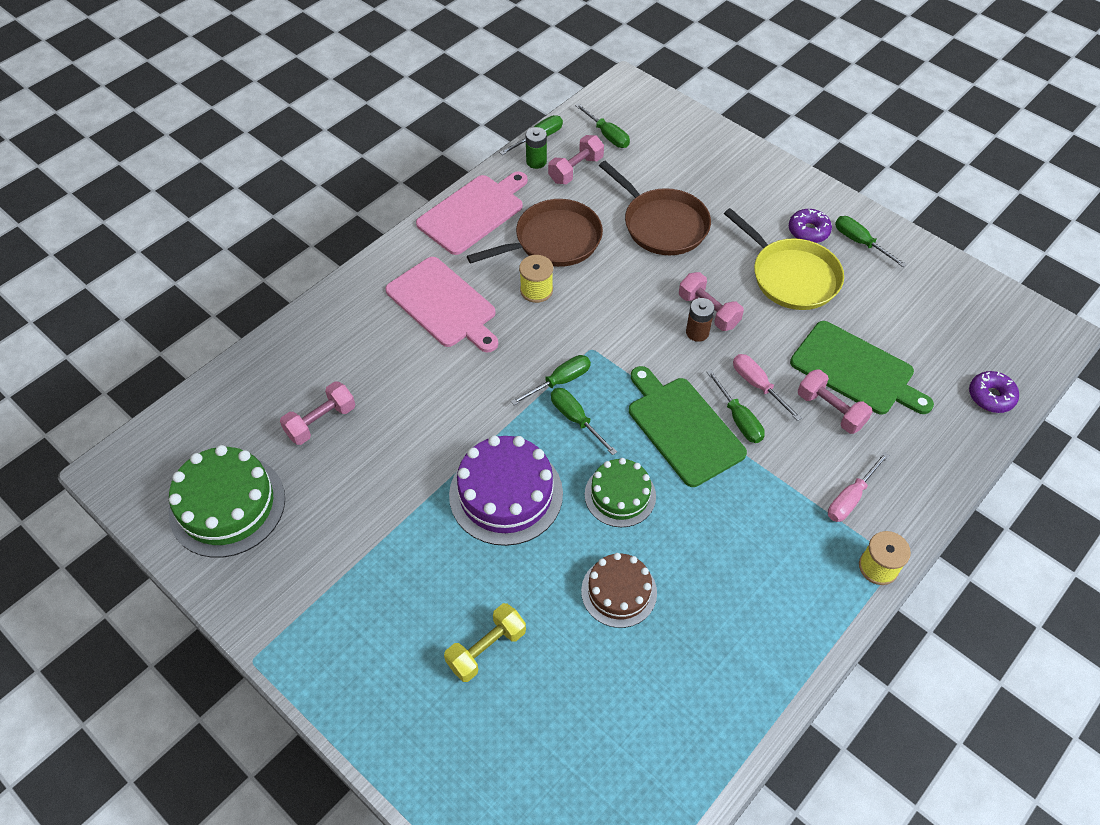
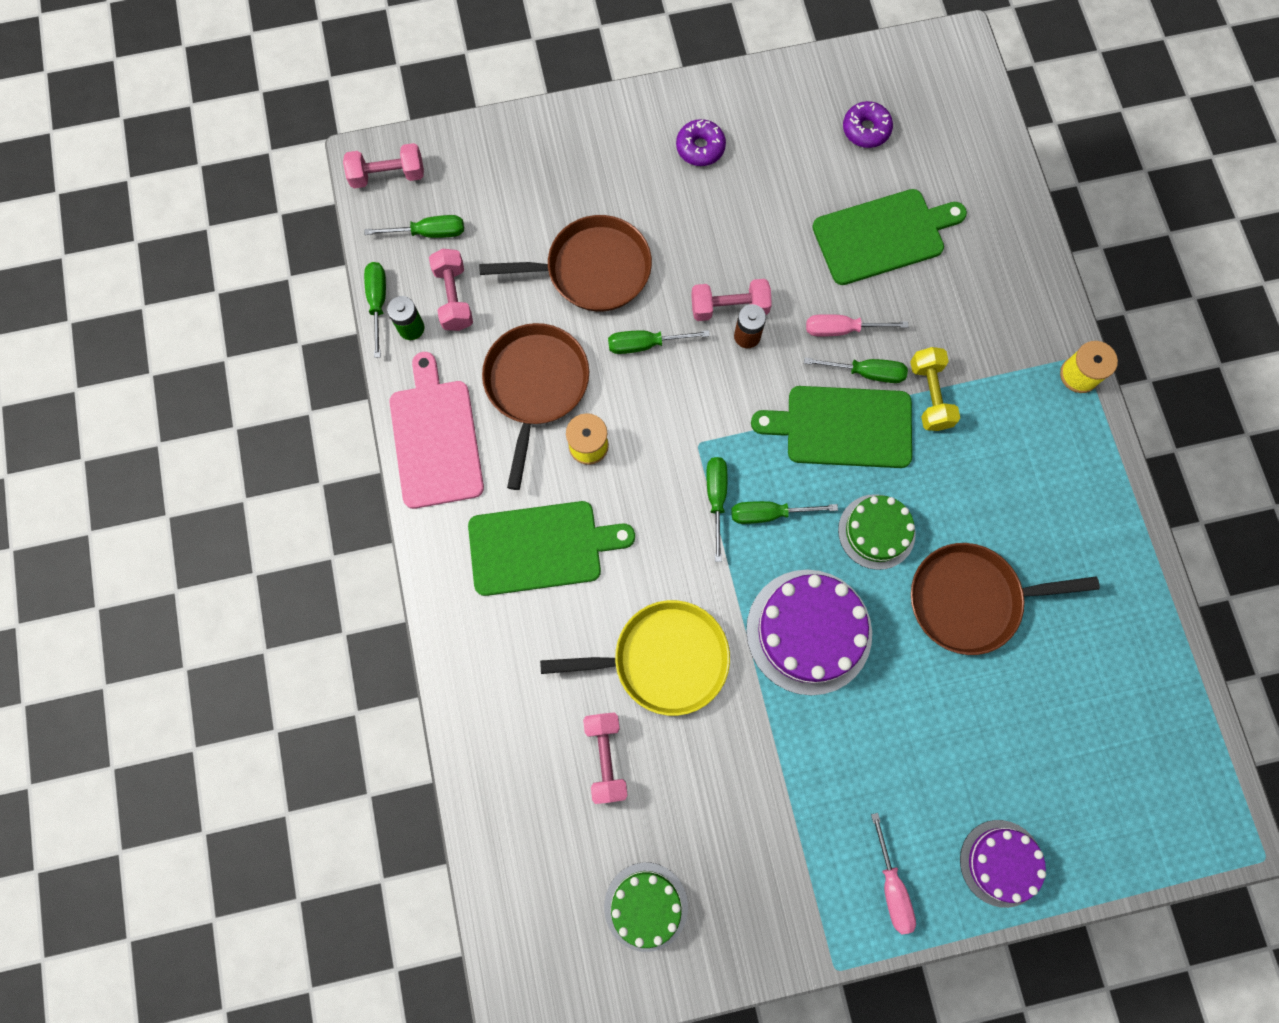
camera: 55 degrees left, 20 degrees up
(227, 505) = (646, 906): green cake -> green cake, size x0.63
(415, 739) = (1001, 863): none -> purple cake
(443, 305) = (541, 547): pink cutting board -> green cutting board
(486, 649) = (954, 749): yellow dumbbell -> yellow dumbbell (929, 395)
(619, 591) = (970, 599): brown cake -> brown pan
(791, 276) = (742, 205): yellow pan -> yellow pan (663, 659)
(830, 410) = (909, 290): pink dumbbell -> pink dumbbell (388, 175)
(850, 498) = (1004, 345): pink screwdriver -> pink screwdriver (891, 886)
(860, 242) = (746, 115): green screwdriver -> green screwdriver (645, 344)
(991, 396) = (983, 153): purple donut -> purple donut (866, 130)

